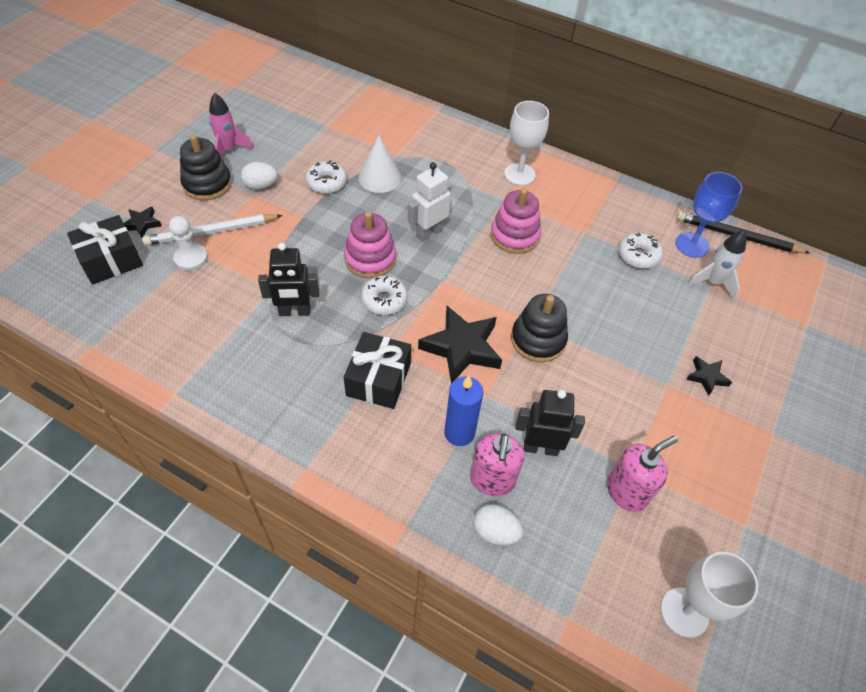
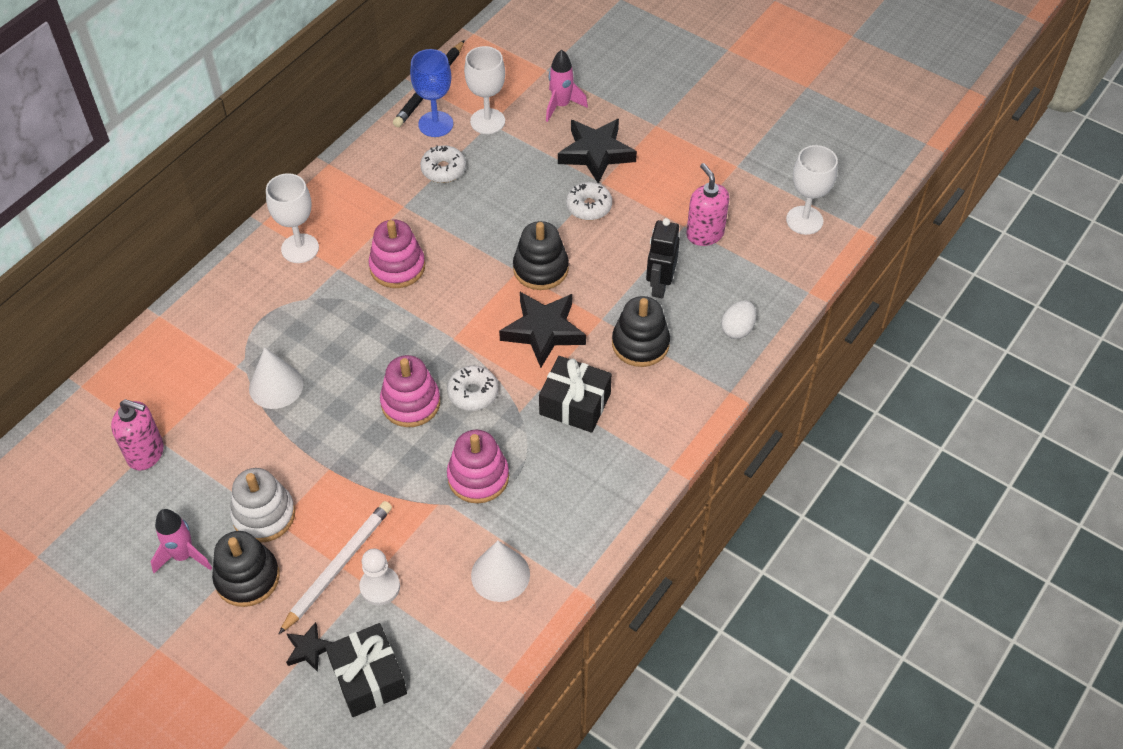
camera: 80 degrees left, 0 degrees up
(194, 336) = (500, 574): none -> white cone
(212, 232) = (338, 567): white pencil -> white pencil turned 135 degrees counterclockwise
(261, 186) = (264, 515): white egg -> white stacking toy
(294, 312) = (478, 477): black robot -> pink stacking toy
(326, 183) = (273, 442): white donut -> white donut (589, 206)
(429, 233) = (379, 344): white robot -> none
(459, 433) = (640, 344): blue candle -> black stacking toy
(492, 480) = (689, 325): pink soap dispenser -> pink soap dispenser (146, 453)
(707, 377) = (596, 153): black star -> black star, size x2.00
(712, 283) = (487, 121): white rocket -> white goblet
(762, 341) = (561, 105): none -> pink rocket

